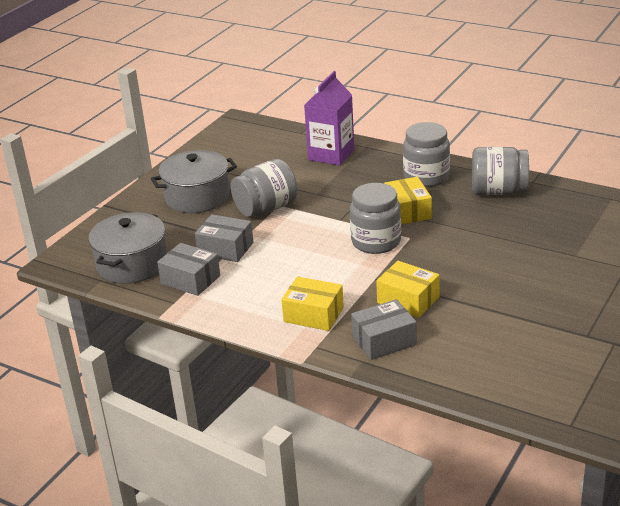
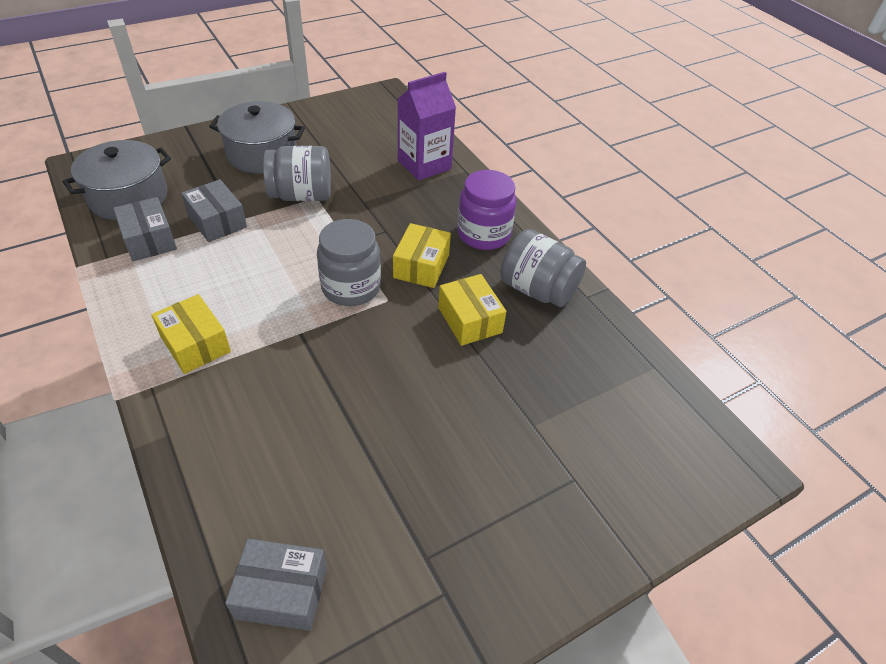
camera: 25 degrees right, 15 degrees up
(384, 341) = (216, 421): grey box -> grey box (281, 592)
(408, 300) = (298, 380): yellow box -> yellow box (469, 320)
(426, 177) = (483, 234): grey jar -> purple jar

